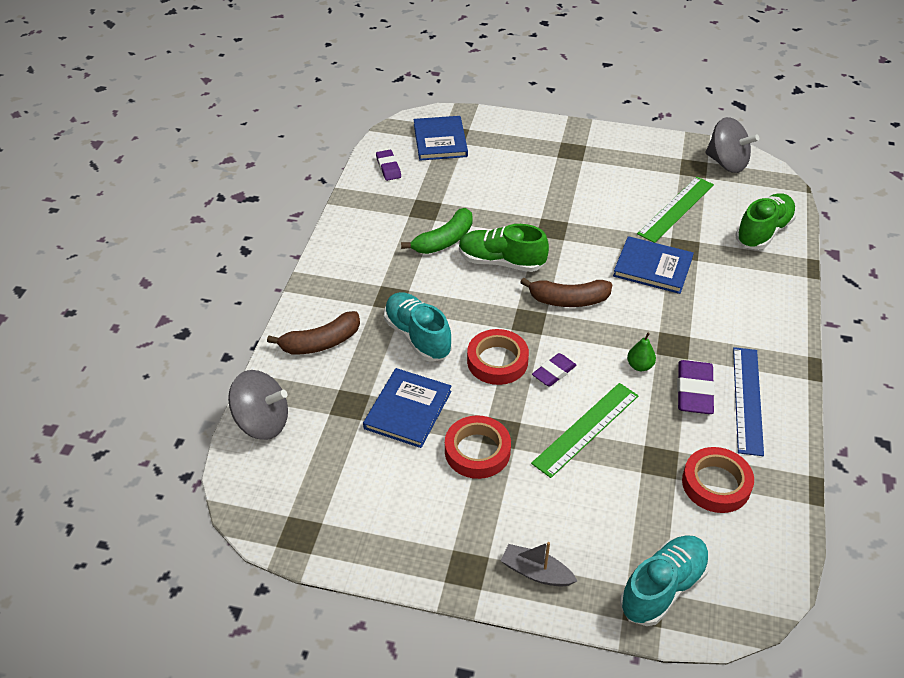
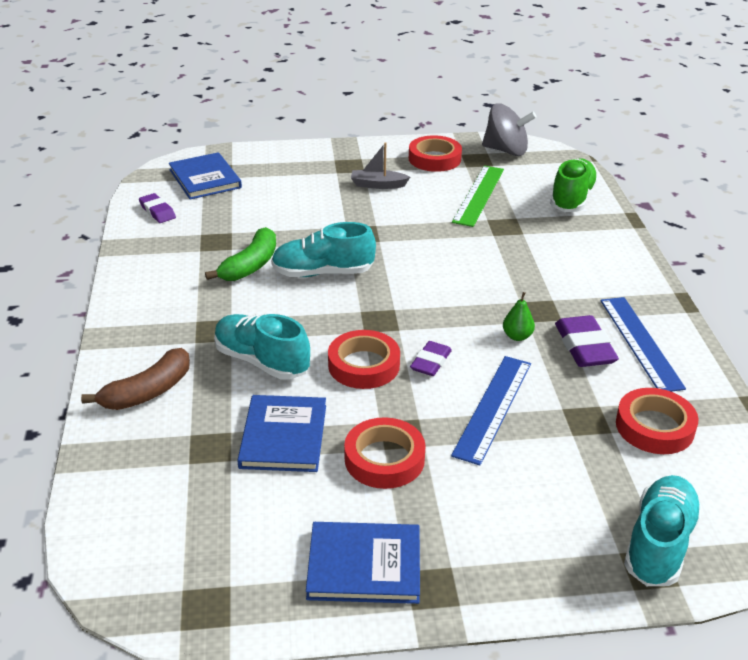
camera: 20 degrees left, 10 degrees down
(262, 422) = (106, 493): grey spinning top -> none
(501, 262) = (323, 273): green shoe -> turquoise shoe
(536, 572) = (514, 567): grey boat -> grey boat (378, 185)
(568, 300) = (412, 293): brown banana -> none
(586, 429) = (493, 408): green ruler -> blue ruler
(652, 267) = (483, 247): blue book -> blue book (364, 565)
(653, 159) = (434, 159): none -> red tape

